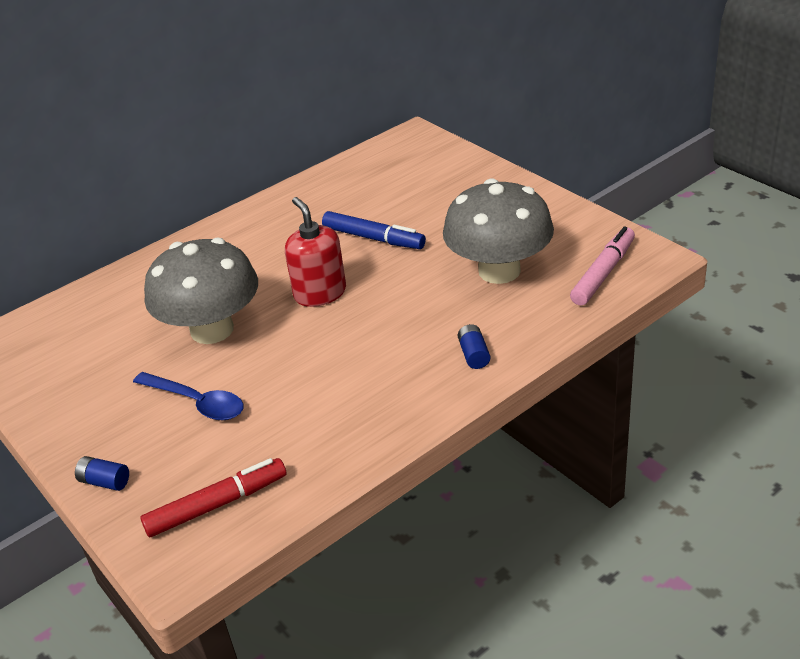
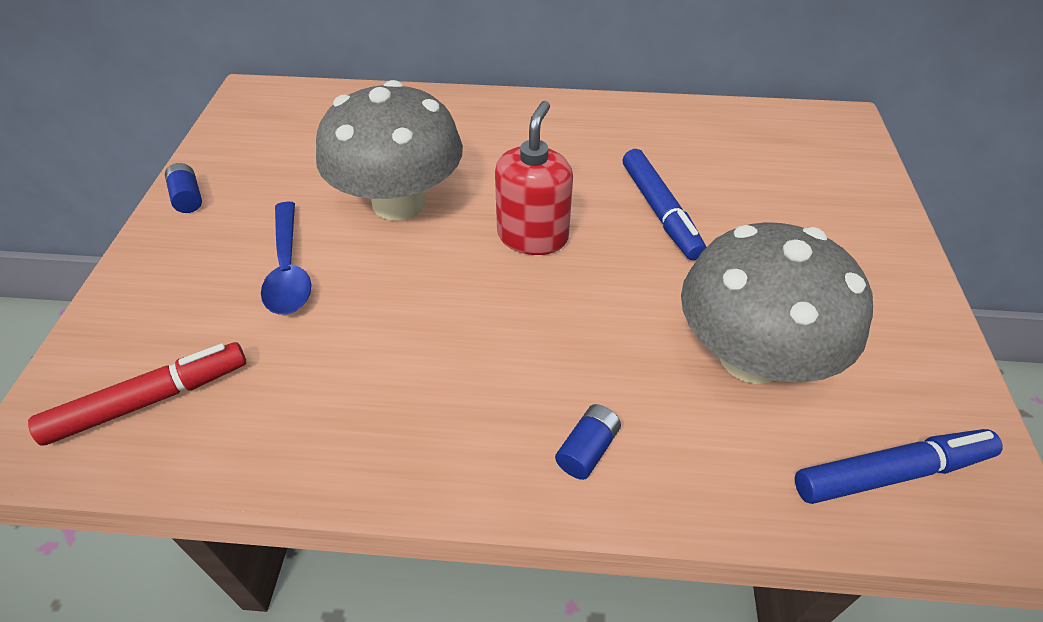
camera: 40 degrees right, 10 degrees up
(105, 482) = (128, 289): blue battery -> blue battery (188, 198)
(217, 504) = (150, 400): red marker -> red marker turned 45 degrees counterclockwise
(603, 273) = (891, 473): pink marker -> blue marker

